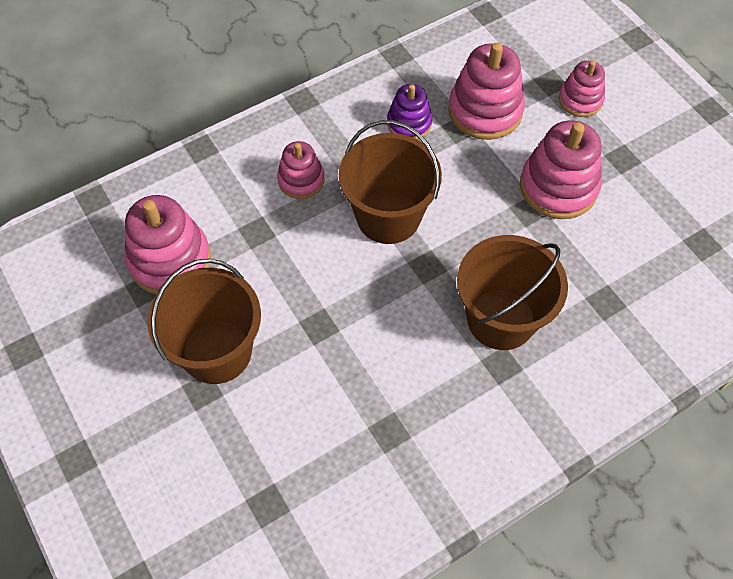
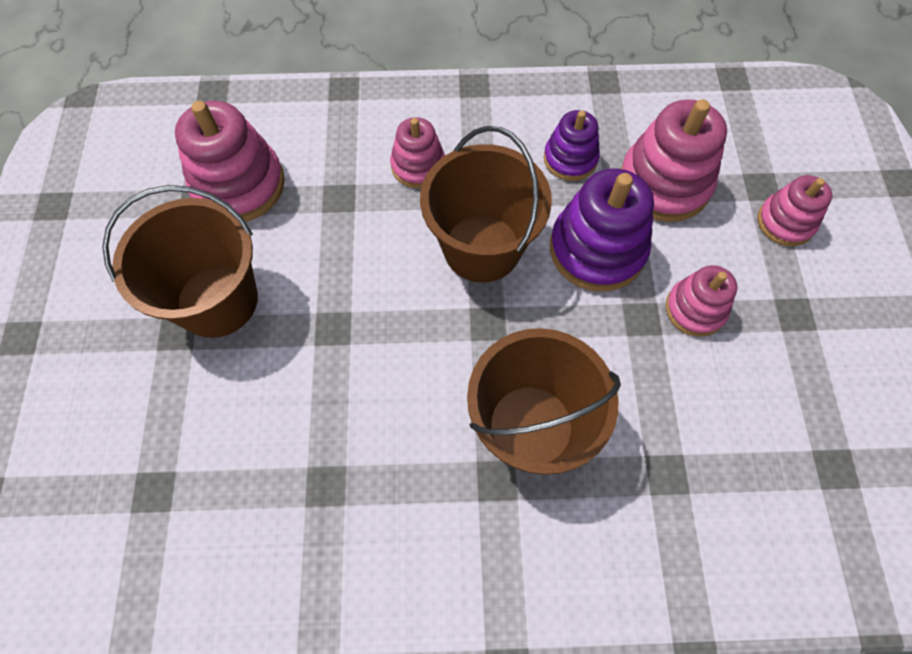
camera: 30 degrees right, 5 degrees up
(469, 178) = (597, 249): none -> purple stacking toy
(558, 187) = (695, 309): pink stacking toy -> pink stacking toy, size x0.60

